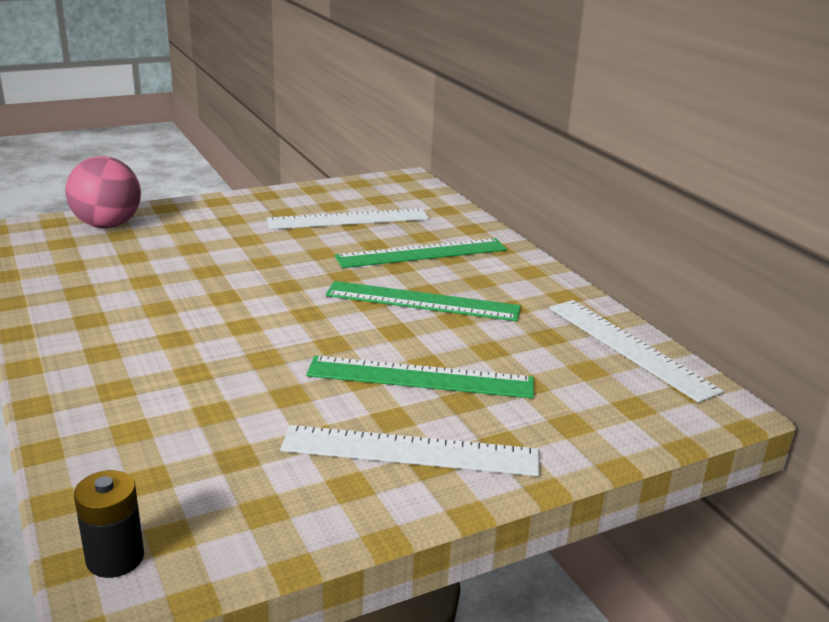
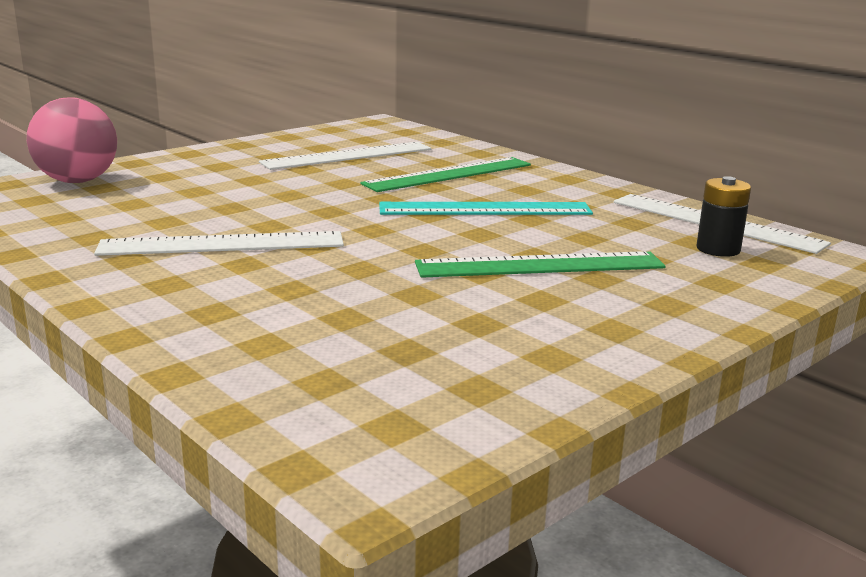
camera: 15 degrees left, 5 degrees down
(115, 558) = (349, 454): black battery -> black battery (718, 249)
(410, 451) = (586, 321): white ruler -> white ruler (222, 244)
(422, 301) = (485, 209): green ruler -> turquoise ruler

